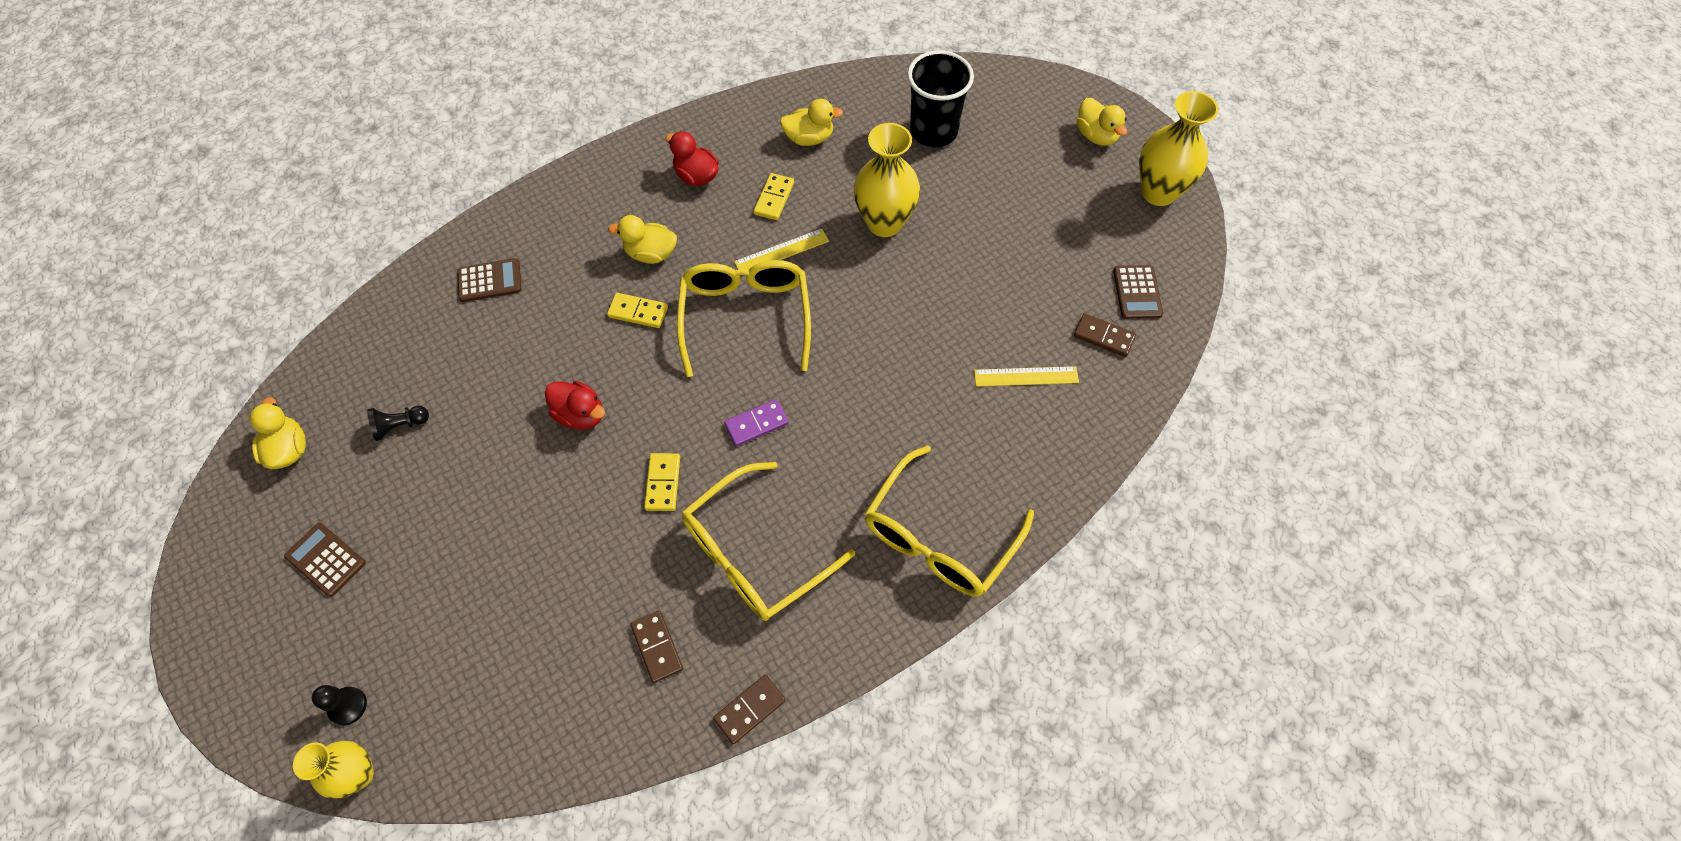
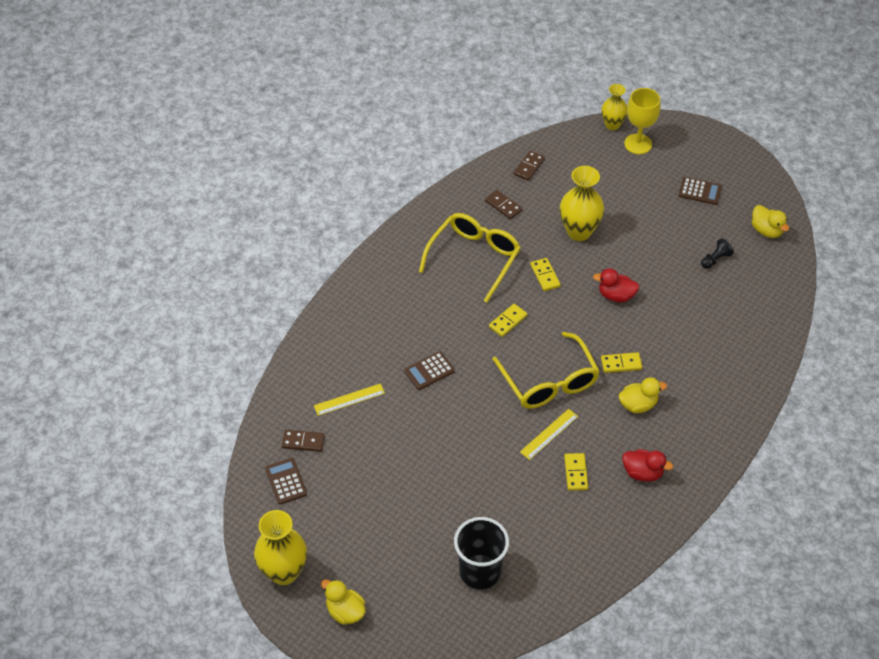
camera: 160 degrees right, 10 degrees down
(348, 706) = (638, 144): black pawn -> yellow goblet
(490, 281) = (731, 354): brown calculator -> brown calculator (429, 371)
(749, 709) = (443, 195): brown domino -> brown domino (529, 167)
(756, 424) = (507, 321): purple domino -> yellow domino
(809, 138) = (575, 533): yellow duck -> none
(884, 223) = (486, 479): yellow vase -> yellow vase (579, 231)
(939, 537) = (374, 295): yellow glasses -> none

